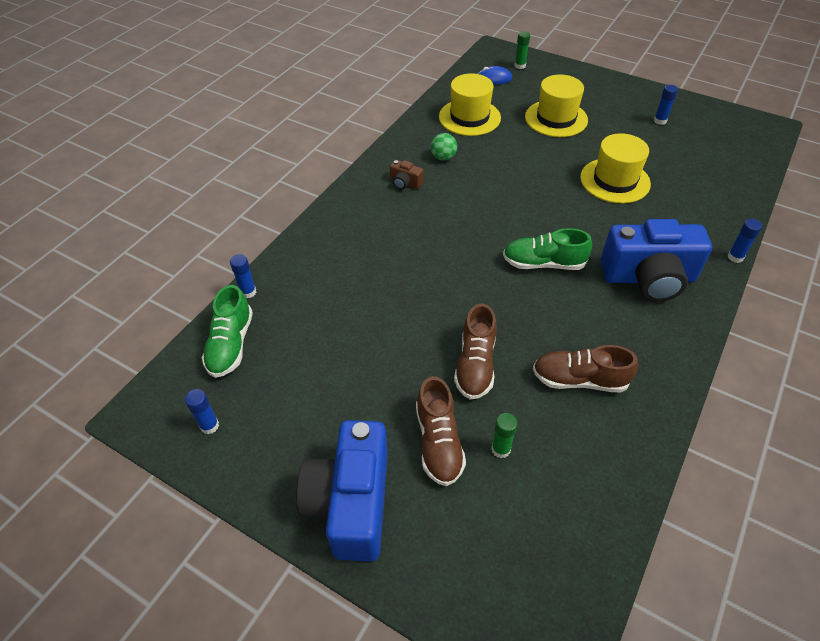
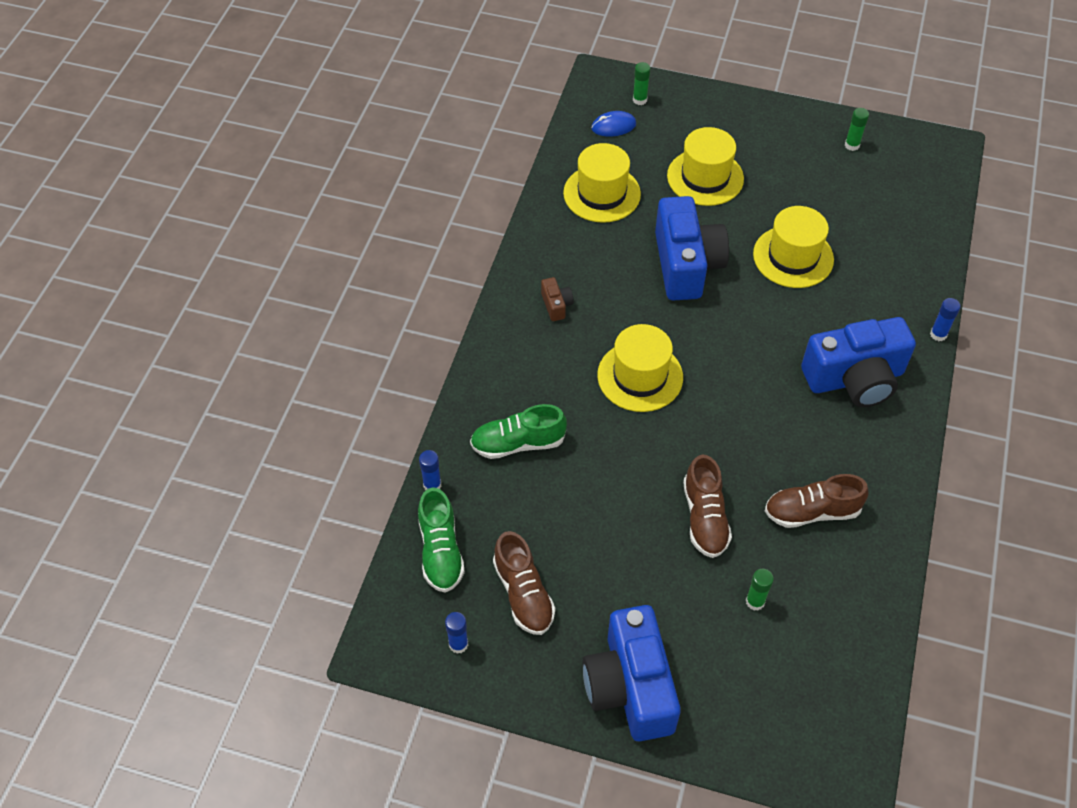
camera: 15 degrees left, 5 degrees up
(405, 183) = (556, 305): brown camera -> brown camera turned 120 degrees counterclockwise
(438, 442) = (693, 608): brown shoe -> brown shoe (523, 594)
(443, 157) = (589, 260): green ball -> none
(455, 243) = (640, 376): none -> yellow hat
(522, 172) = (686, 265): none -> blue camera
(543, 263) = (742, 383): green shoe -> green shoe (518, 443)
(660, 121) = (826, 160): blue glue stick -> none
(684, 114) = (852, 145): none -> green glue stick

